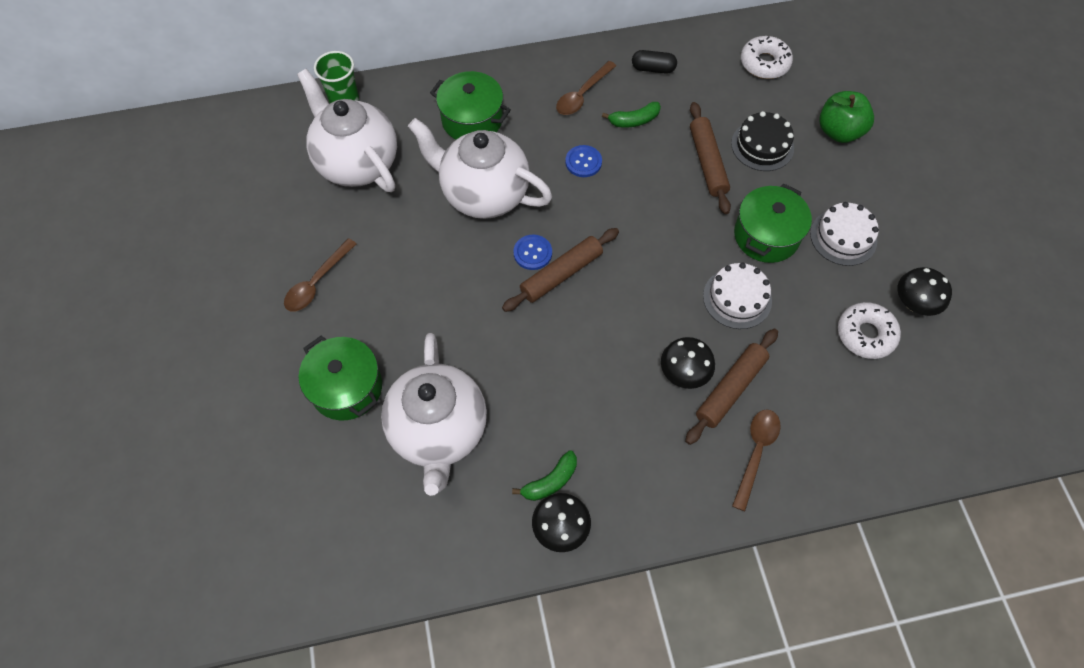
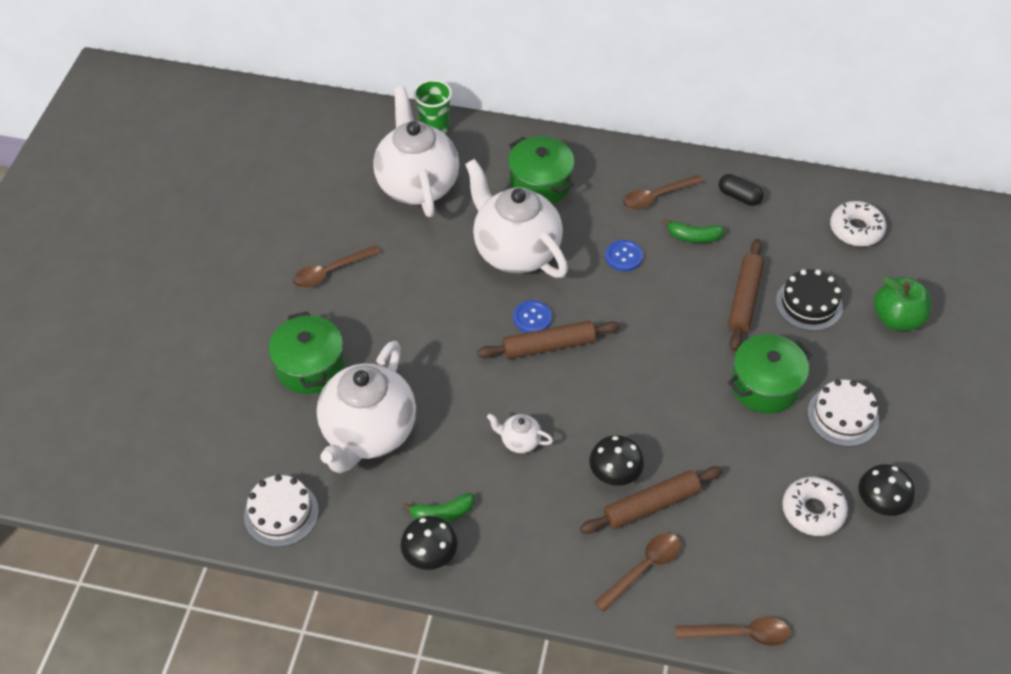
camera: 25 degrees right, 10 degrees down
(584, 378) = (519, 441): none -> white teapot
(737, 298) = (703, 430): white cake -> white cake (281, 513)
(868, 476) = (740, 634): none -> brown spoon

